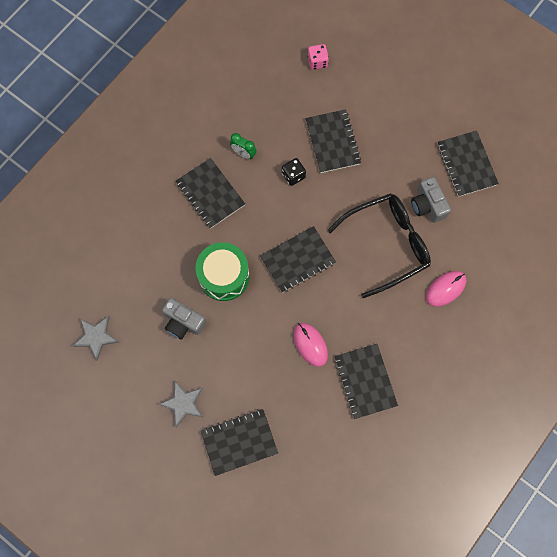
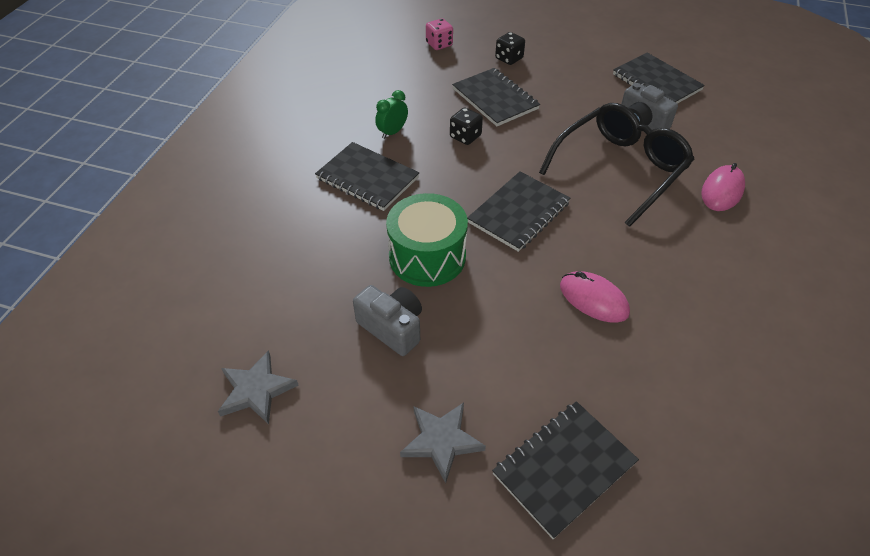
camera: 20 degrees left, 25 degrees down
(183, 322) = (392, 328): grey camera -> grey camera turned 150 degrees counterclockwise
(243, 153) = (392, 132): green clock -> green clock turned 120 degrees clockwise
(365, 98) = (509, 58): none -> black dice
(365, 381) = (698, 320): black notebook -> none

